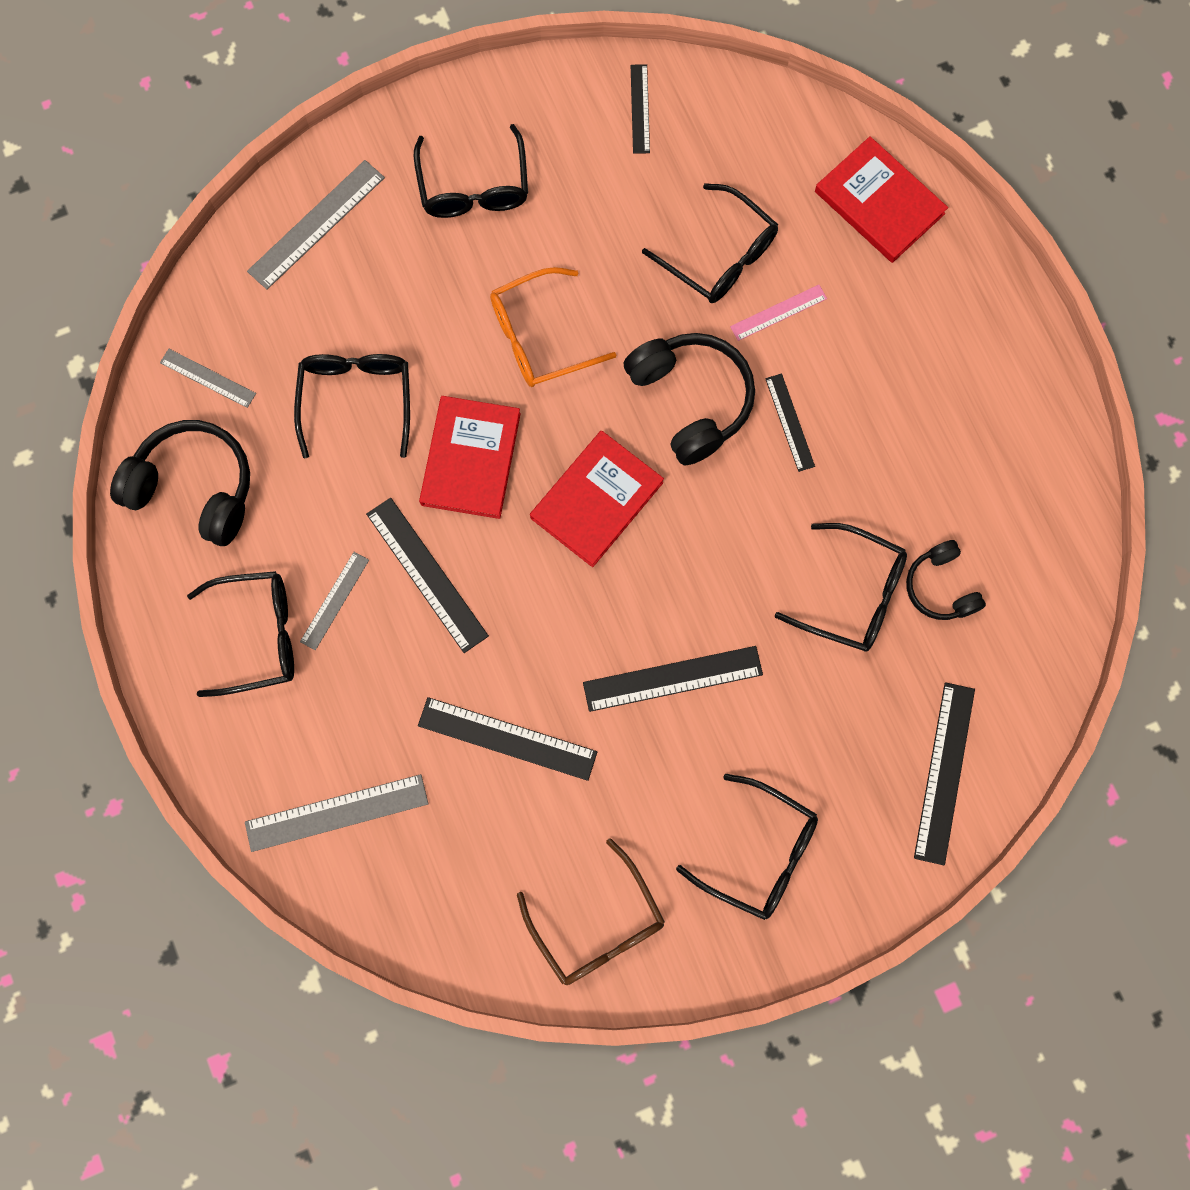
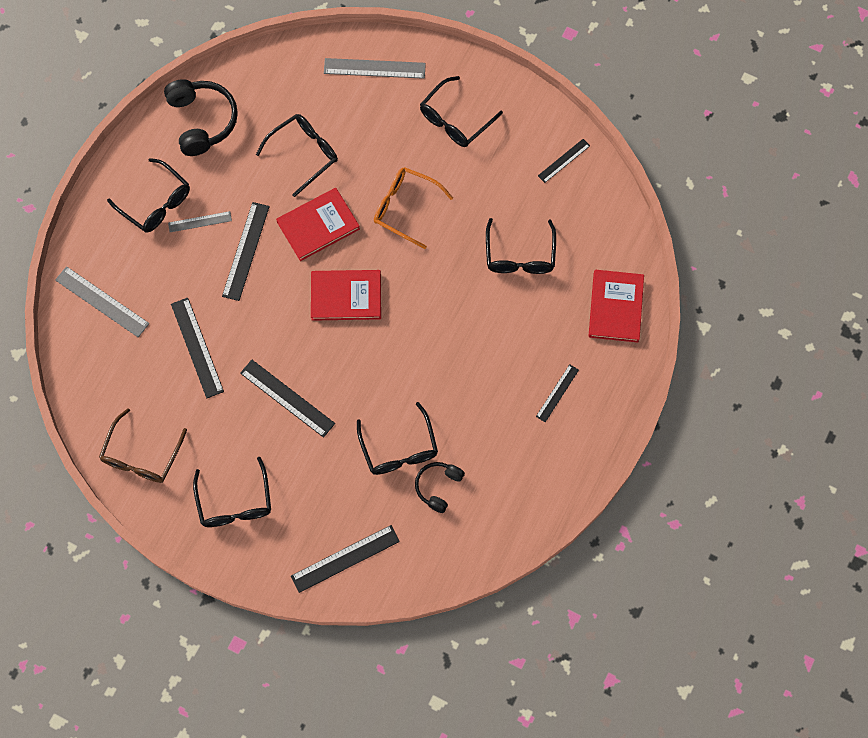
camera: 50 degrees right, 5 degrees down
(208, 378) = (259, 84): grey ruler -> none
(691, 400) = (433, 299): black headphones -> none
(778, 312) = (514, 304): pink ruler -> none
(790, 422) = (462, 353): black ruler -> black ruler (557, 393)

